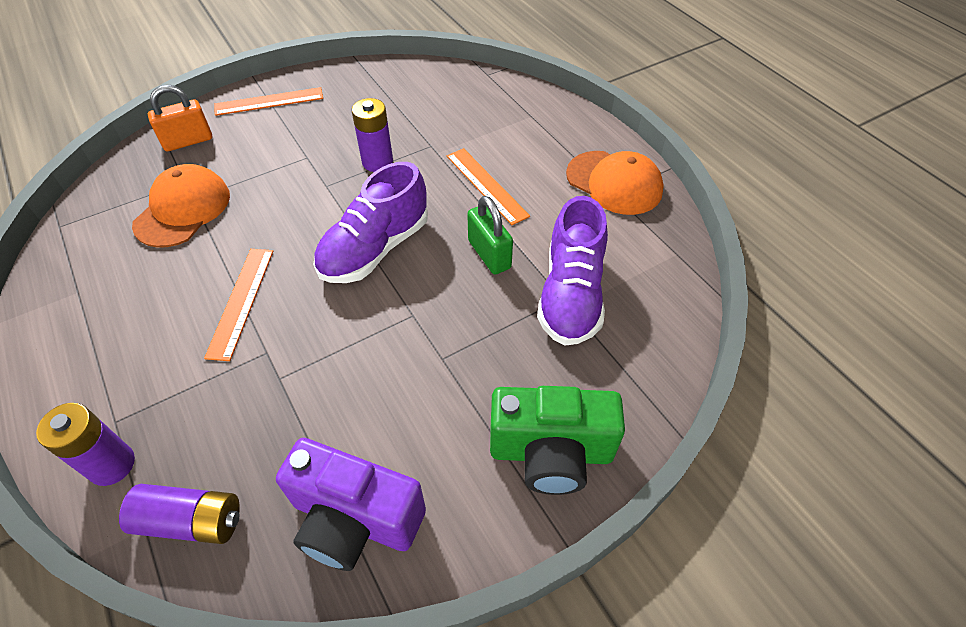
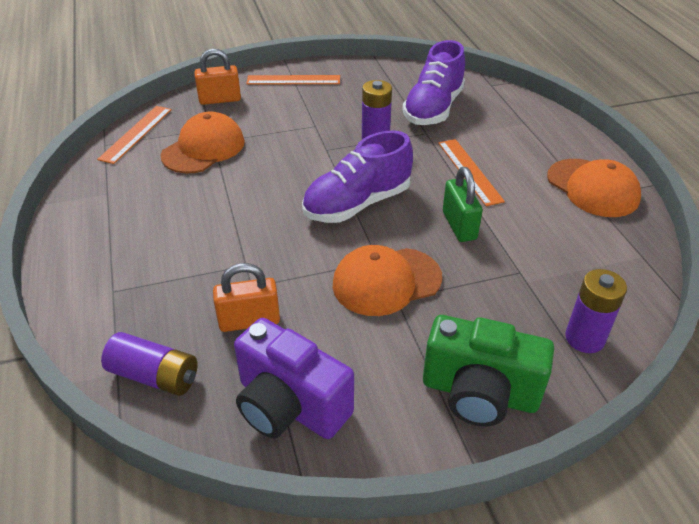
camera: 15 degrees right, 10 degrees down
(112, 465) = (103, 321): purple battery -> purple battery (584, 338)
(241, 301) = (234, 223): orange ruler -> orange ruler (136, 134)
(286, 424) = (249, 321): none -> orange padlock
(427, 339) = (386, 281): none -> orange cap
(571, 295) = (529, 271): purple shoe -> purple shoe (433, 109)

